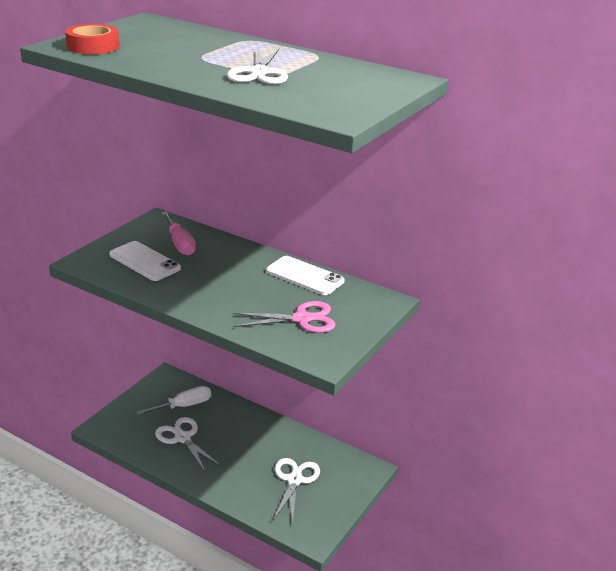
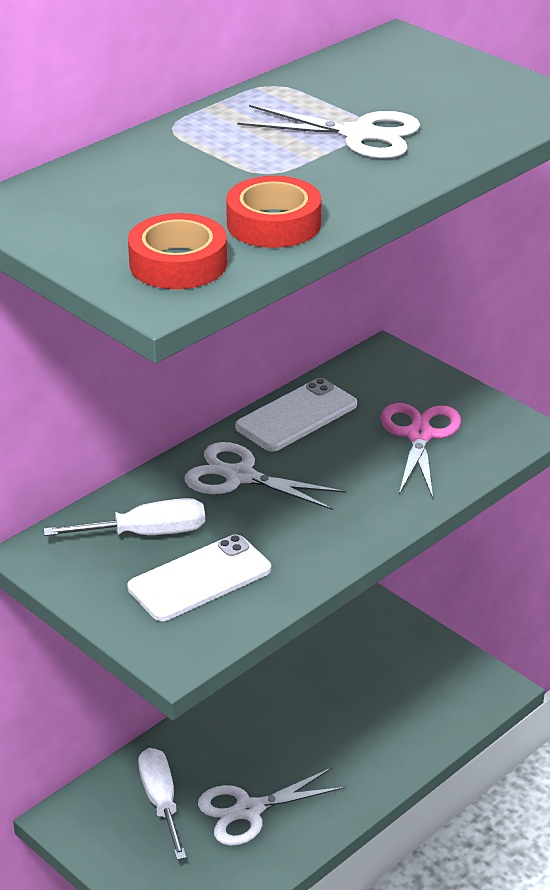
camera: 75 degrees left, 5 degrees up
(139, 60) = (273, 224): none -> red tape
(180, 244) = (146, 533): pink screwdriver -> white screwdriver
(294, 480) = (380, 689): white scissors -> white scissors (239, 476)

